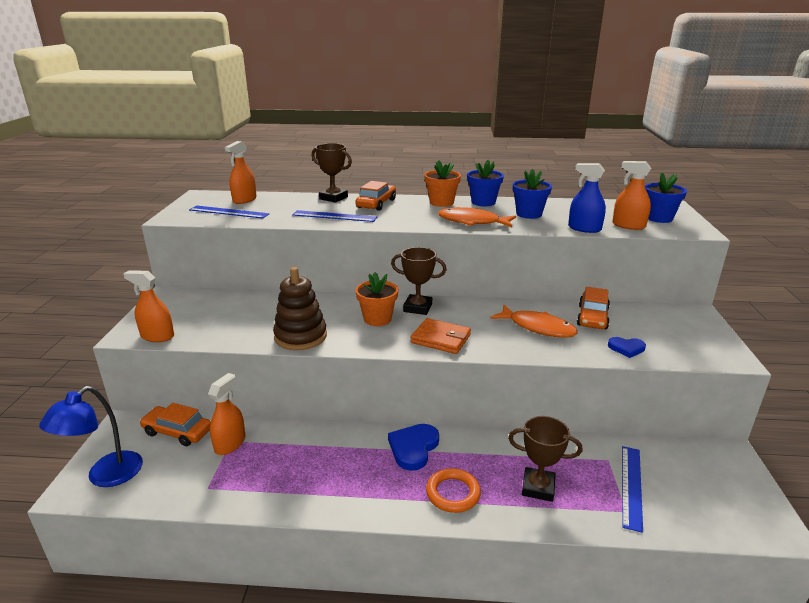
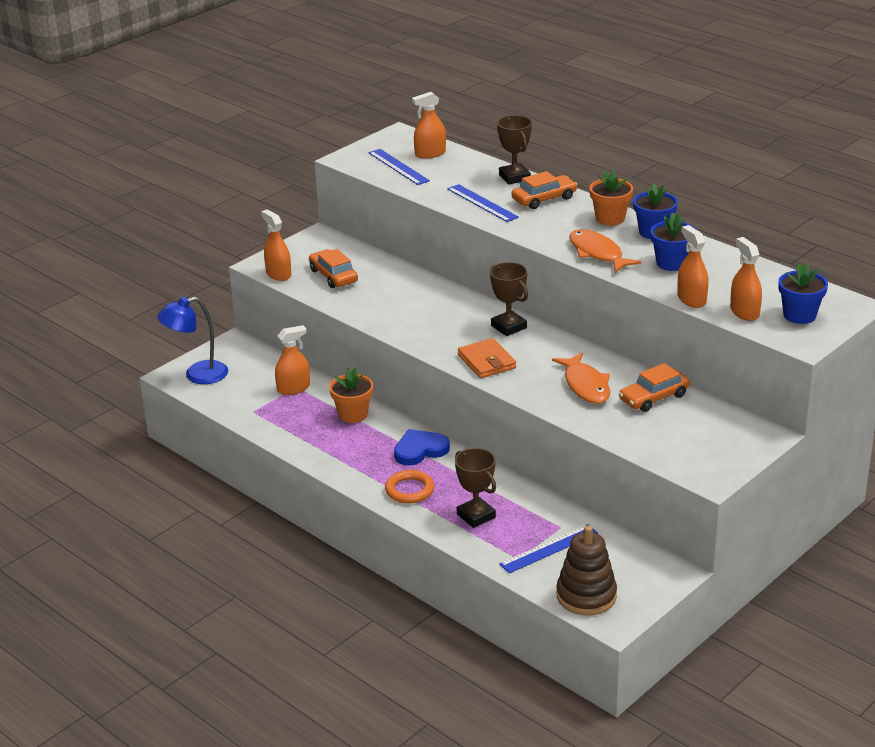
camera: 40 degrees right, 5 degrees up
(177, 432) = (266, 364): orange car -> orange car (333, 276)
(300, 336) = (380, 315): brown stacking toy -> brown stacking toy (586, 596)
(377, 319) = (460, 324): orange flower pot -> orange flower pot (353, 414)
(584, 228) = (691, 299): blue spray bottle -> orange spray bottle
(626, 348) = (631, 433): blue heart -> none

